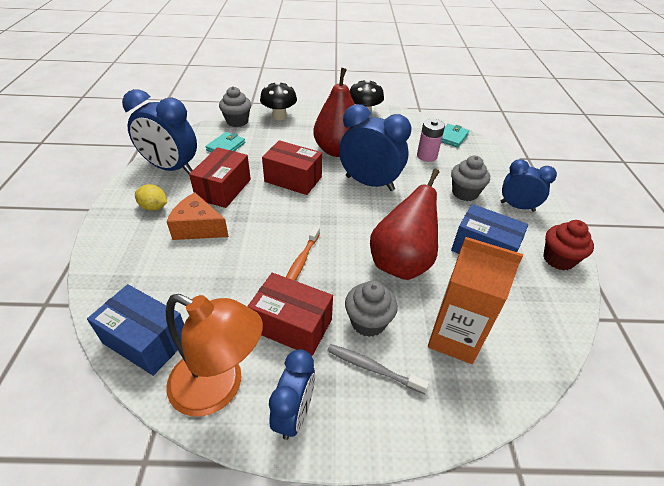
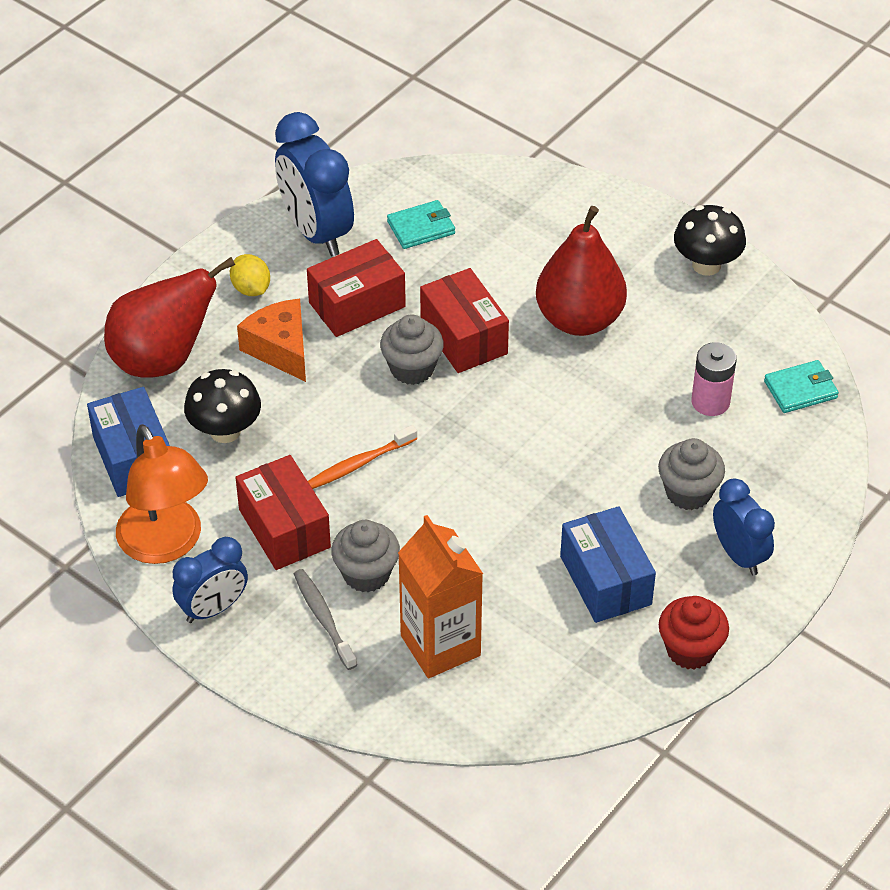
camera: 40 degrees right, 5 degrees up
(237, 121) = (480, 182): grey cupcake -> grey cupcake (412, 368)
(279, 116) = (556, 203): black mushroom -> black mushroom (225, 431)
(369, 183) = (565, 401): blue clock -> none
(401, 263) = (478, 534): red pear -> red pear (163, 359)

